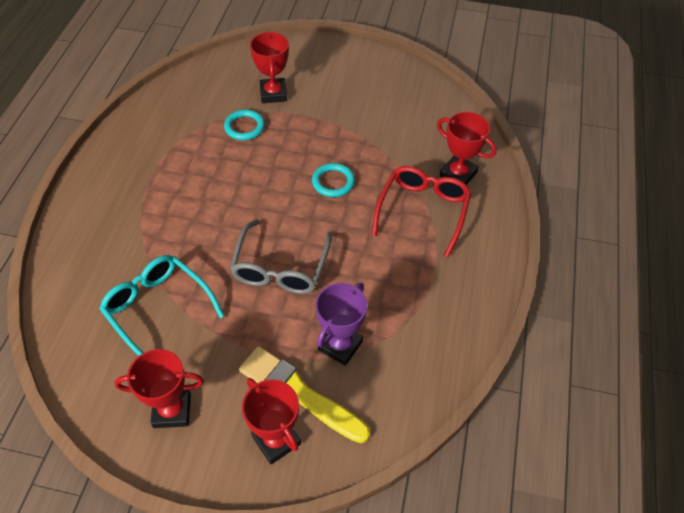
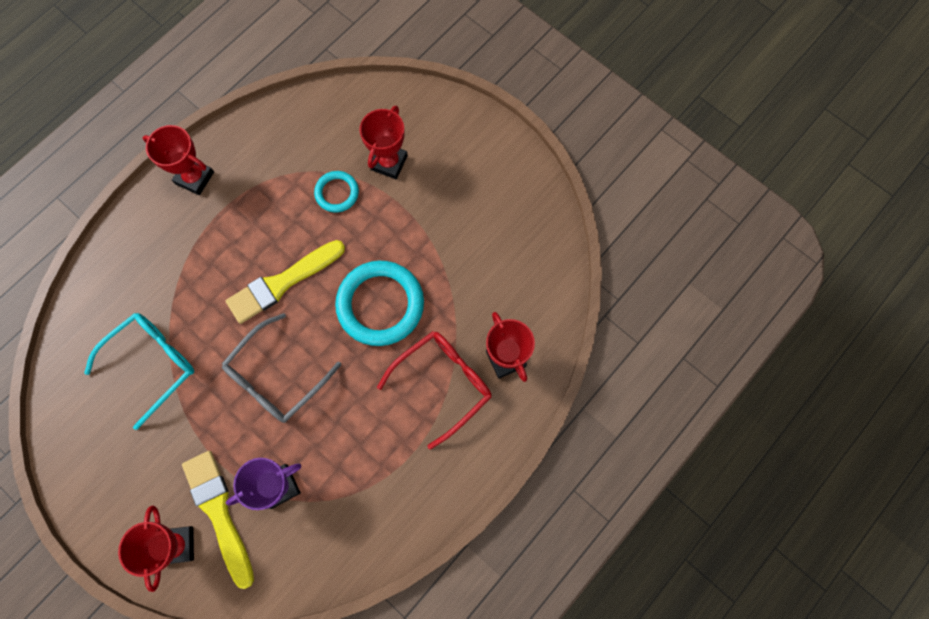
camera: 30 degrees right, 20 degrees up
(157, 309) = (152, 364): turquoise glasses -> turquoise glasses turned 60 degrees clockwise
(172, 410) = (113, 470): red trophy -> red trophy (194, 178)
(239, 202) = (282, 283): none -> yellow brush
(333, 182) = (380, 305): turquoise ring -> turquoise ring, size x1.90

